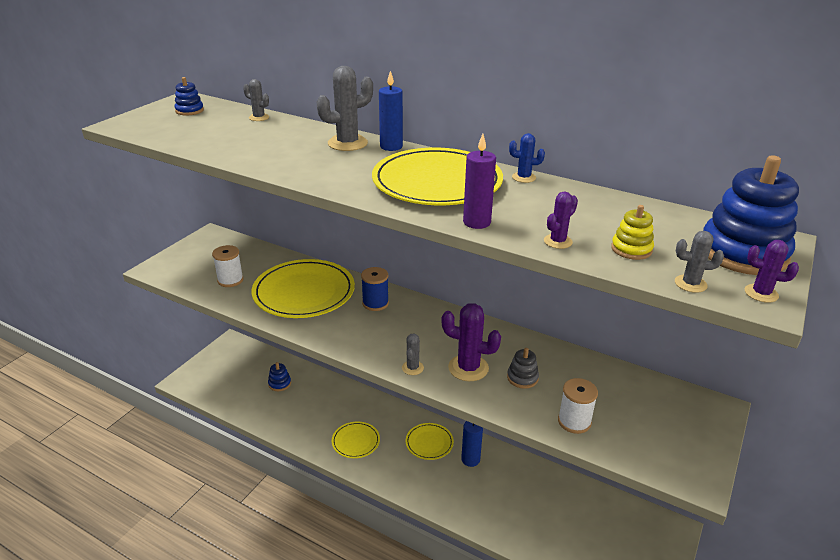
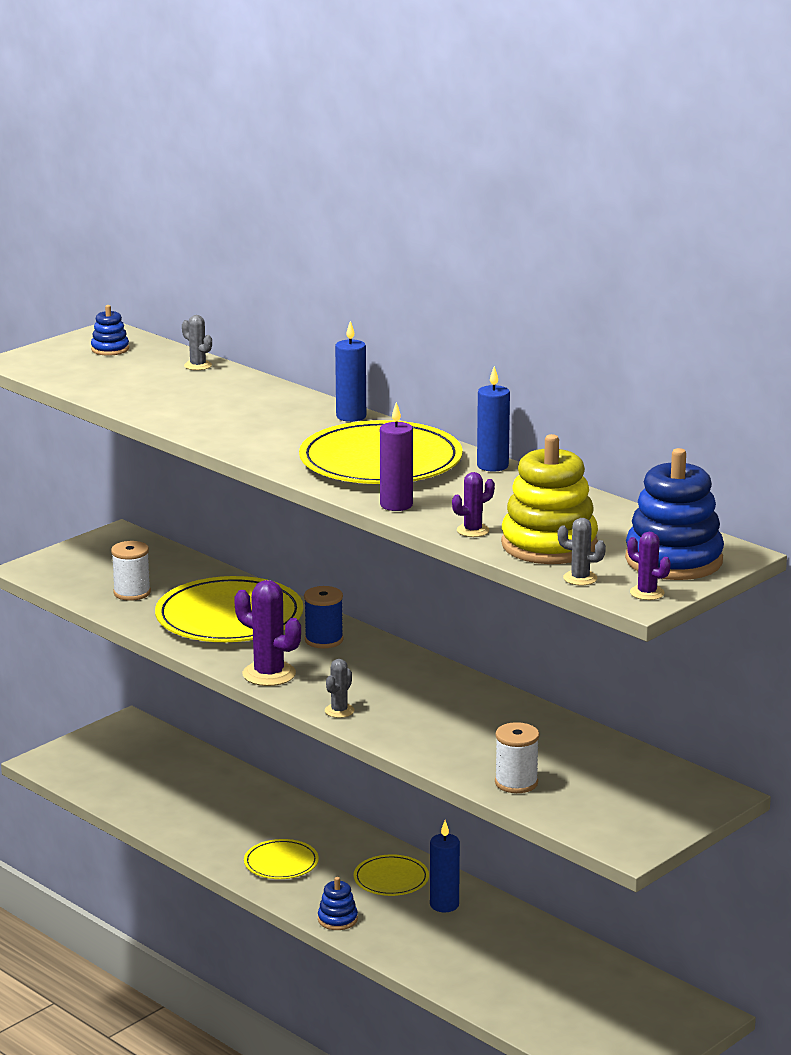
camera: 15 degrees right, 10 degrees down
(279, 383) = (190, 783): blue stacking toy -> blue stacking toy (337, 919)
(347, 143) = (297, 408): grey cactus -> none
(468, 368) = (413, 719): purple cactus -> purple cactus (269, 674)
(522, 378) = (478, 737): grey stacking toy -> none
(524, 177) = (492, 466): blue cactus -> blue candle
(631, 249) = (549, 545): yellow stacking toy -> yellow stacking toy, size x2.09

